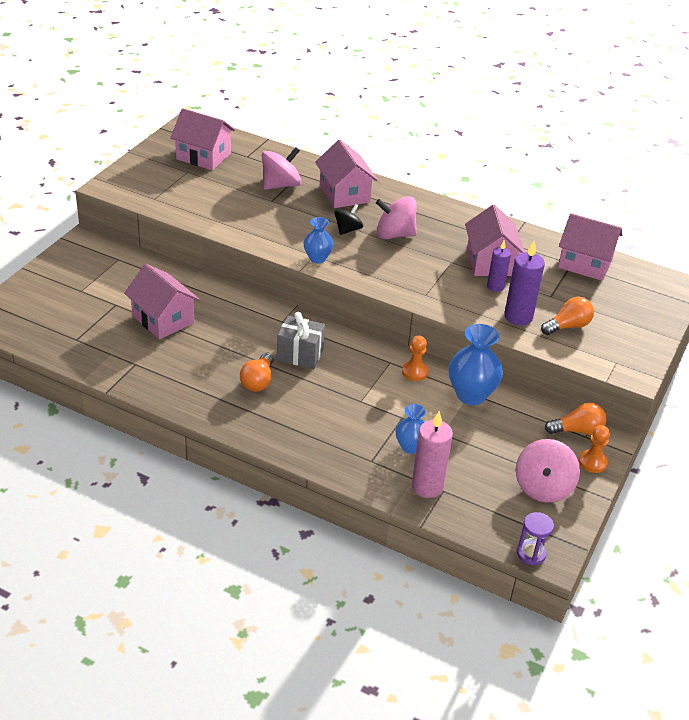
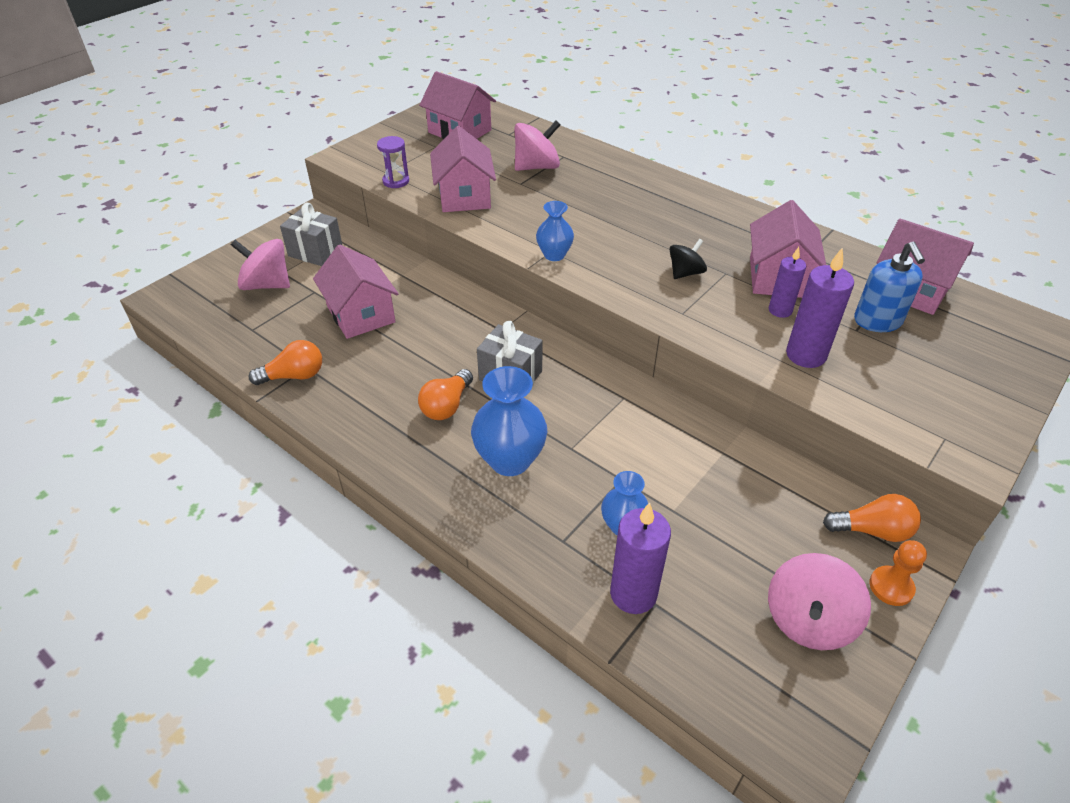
camera: 15 degrees right, 5 degrees up
(102, 271) = (315, 252): none -> grey gift
(344, 194) = (609, 181): pink house -> pink house (464, 196)
(348, 230) = (602, 223): black spinning top -> black spinning top (685, 273)
(394, 234) = (659, 233): pink spinning top -> pink spinning top (267, 284)
(415, 372) = (653, 414): orange pawn -> none
(427, 486) = (633, 594): pink candle -> purple candle
(471, 395) = (724, 456): blue vase -> blue vase (510, 460)
(531, 554) = (773, 741): purple hourglass -> purple hourglass (396, 181)
(565, 288) = (877, 321): none -> blue soap dispenser
(568, 326) = (876, 375): orange light bulb -> orange light bulb (294, 376)

